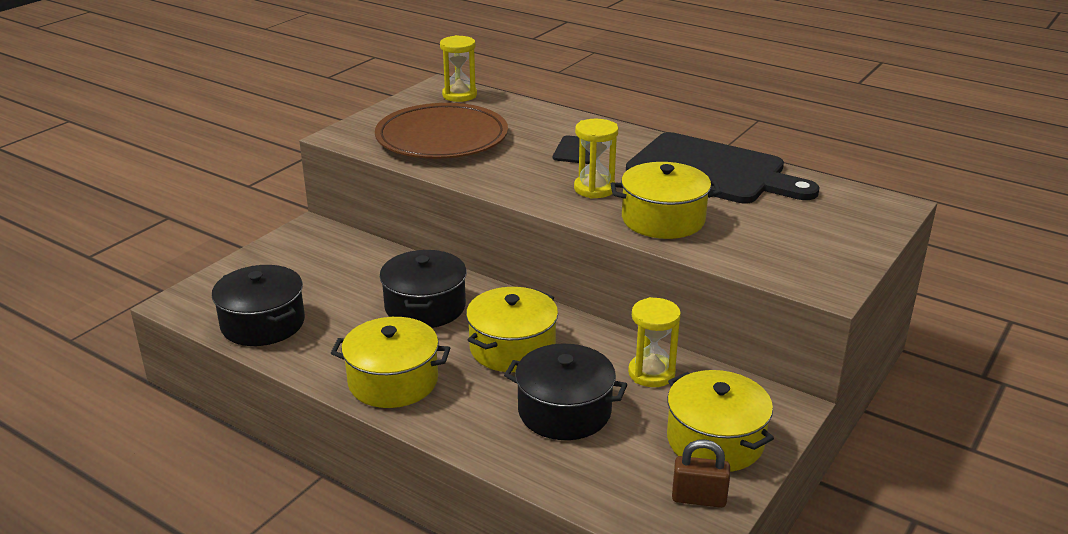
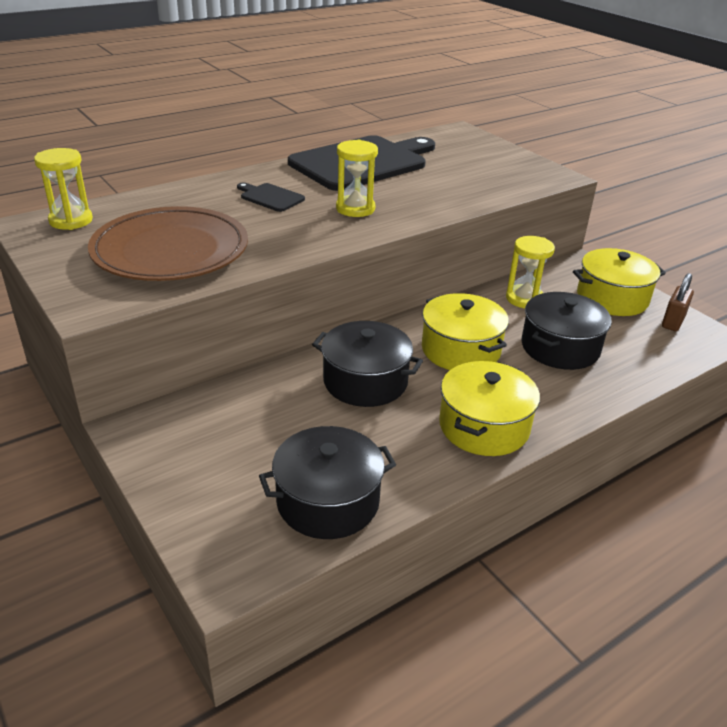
camera: 70 degrees left, 5 degrees up
(663, 219) = (430, 198): yellow pot -> none

